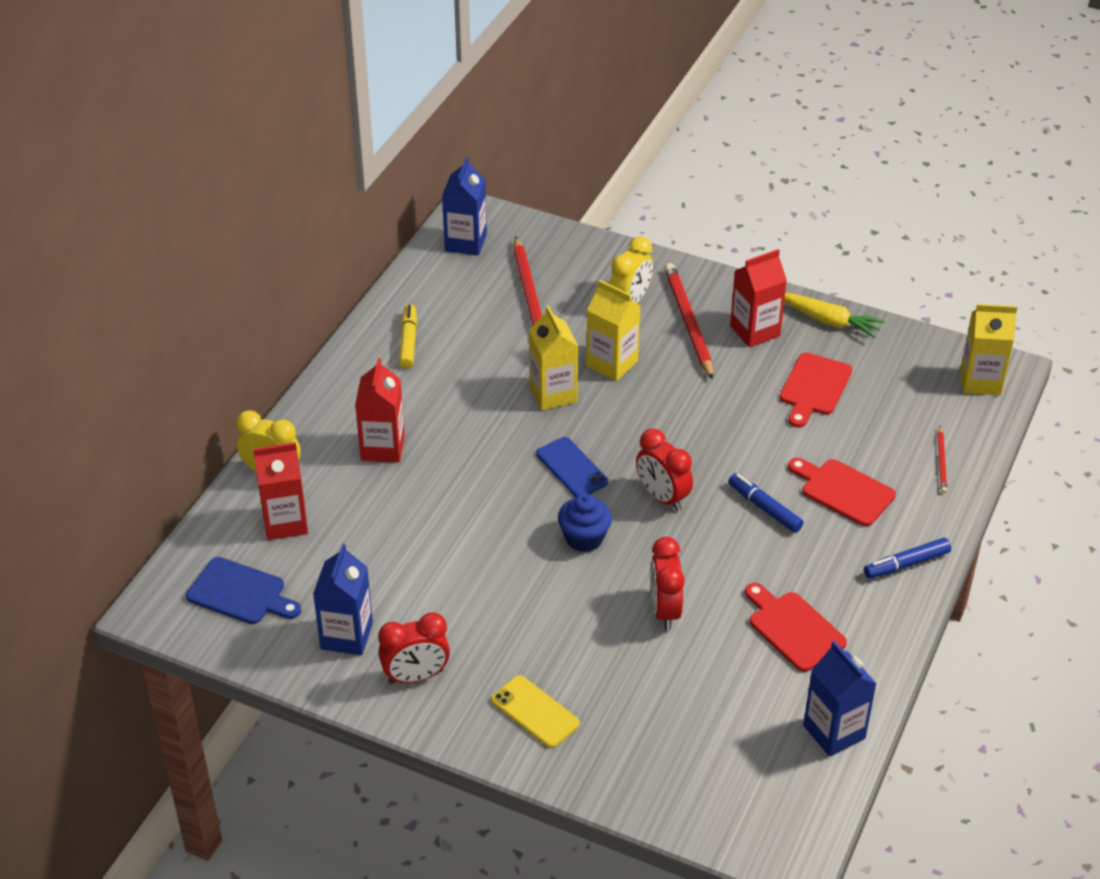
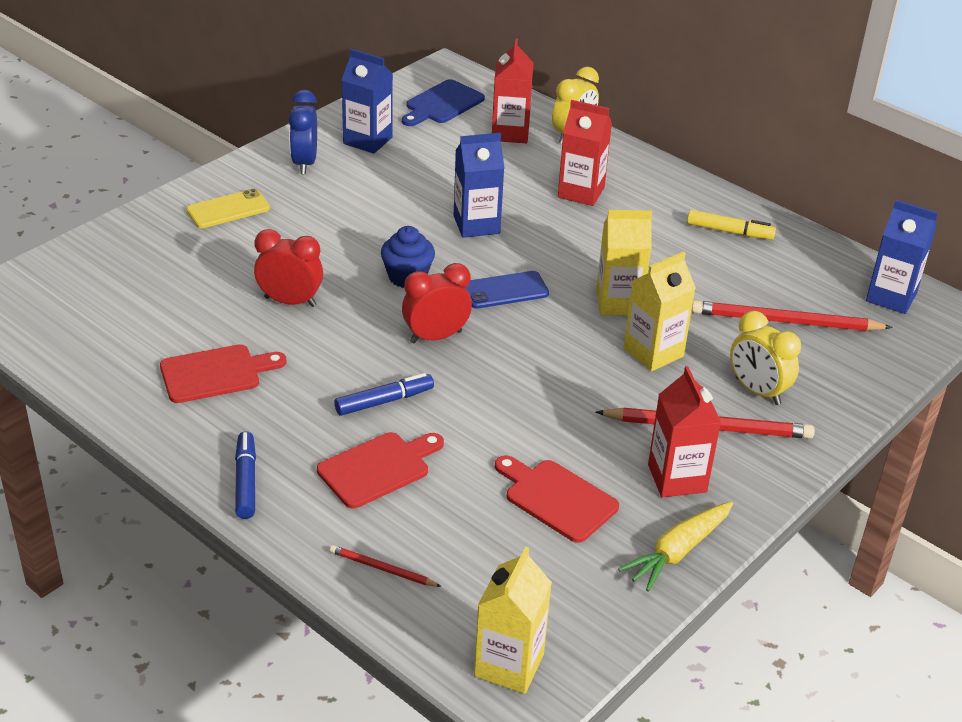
camera: 105 degrees right, 5 degrees down
(416, 676) = (305, 163): red clock -> blue clock
(834, 732) = (81, 362): blue carton -> blue carton (476, 225)

